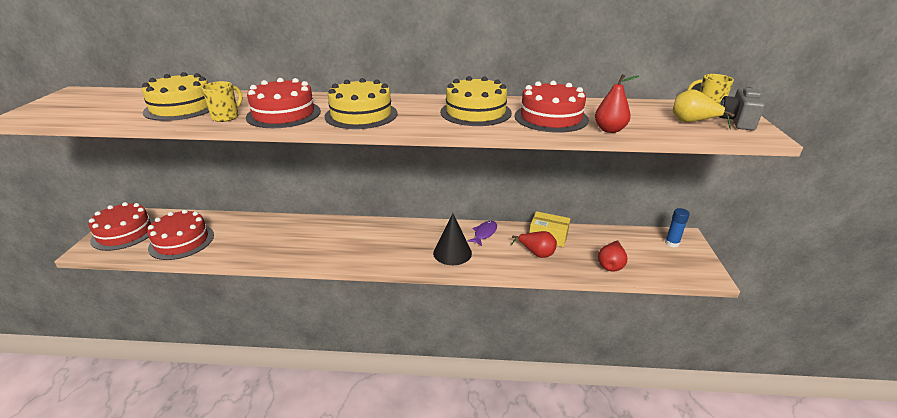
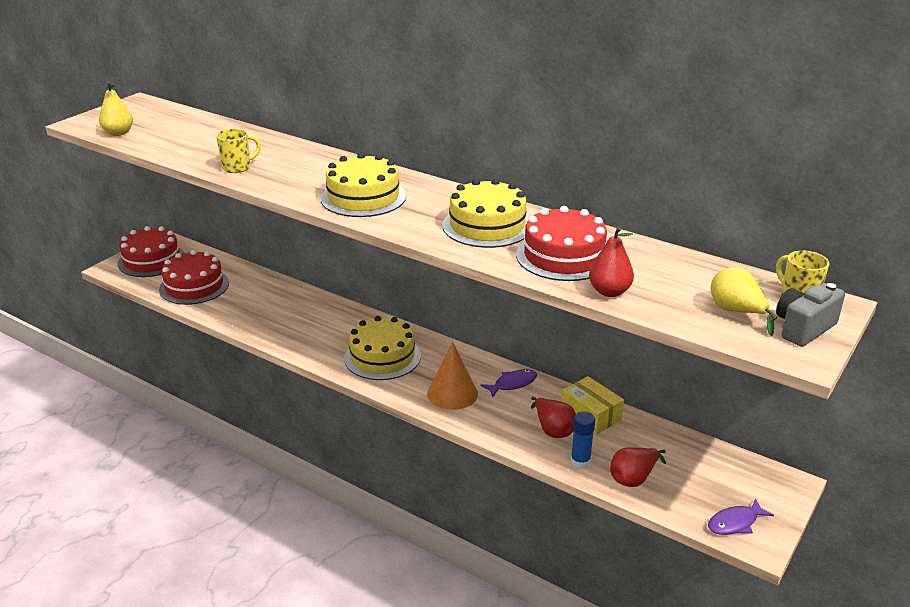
camera: 30 degrees right, 0 degrees up
(73, 115) = (118, 133): none -> yellow pear
(182, 107) = (211, 145): yellow cake -> yellow cake (382, 357)
(284, 114) = (291, 177): red cake -> none
(452, 253) = (452, 393): black cone -> orange cone
(672, 243) = (756, 484): blue glue stick -> blue glue stick (580, 461)
(687, 269) = (735, 523): none -> purple fish

